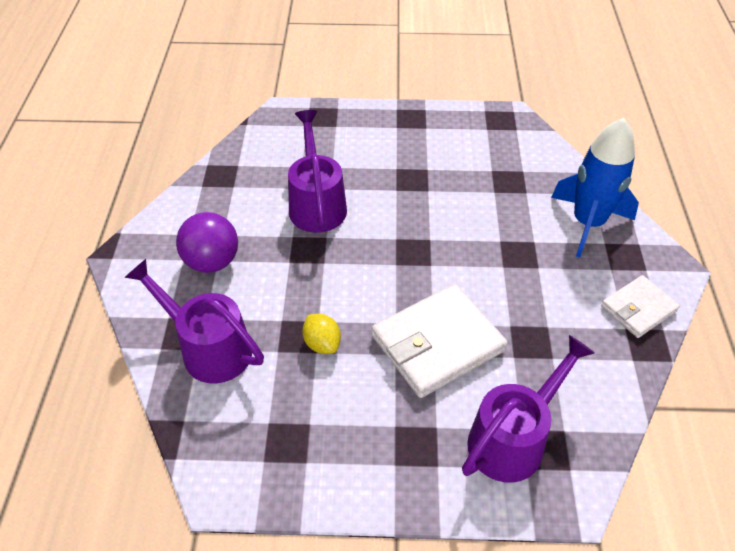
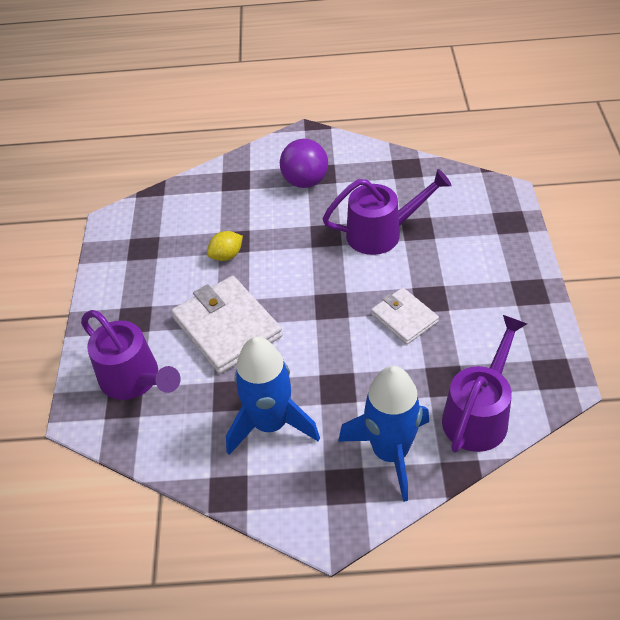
camera: 90 degrees right, 0 degrees up
(208, 348) = (222, 195): purple watering can -> purple watering can (479, 413)
(565, 307) = (270, 424): none -> blue rocket
(638, 309) = (271, 489): white wallet -> white wallet (404, 318)

